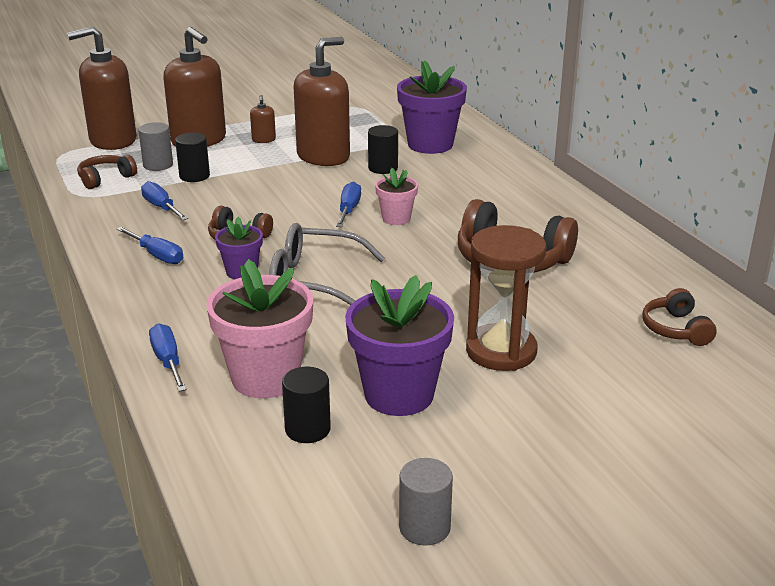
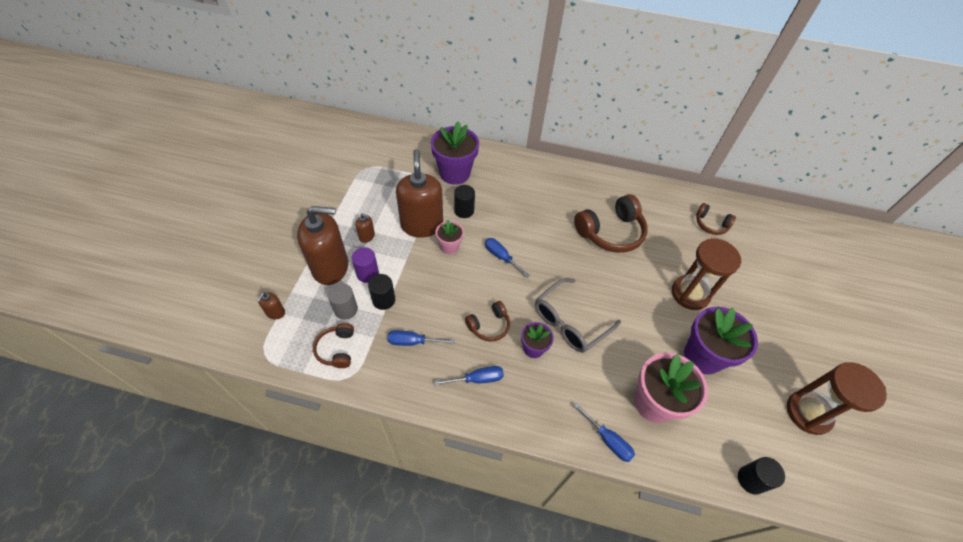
camera: 55 degrees left, 25 degrees up
(113, 140) = (275, 312): brown soap dispenser -> brown soap dispenser, size x0.41
(168, 361) = (608, 440): blue screwdriver -> blue screwdriver turned 150 degrees counterclockwise
(216, 157) = (367, 273): none -> purple cylinder
(307, 429) = (711, 412): black cylinder -> black cylinder (751, 480)
(396, 218) = (530, 245): pink flower pot -> pink flower pot (449, 247)
(424, 527) = (808, 413): grey cylinder -> brown hourglass

